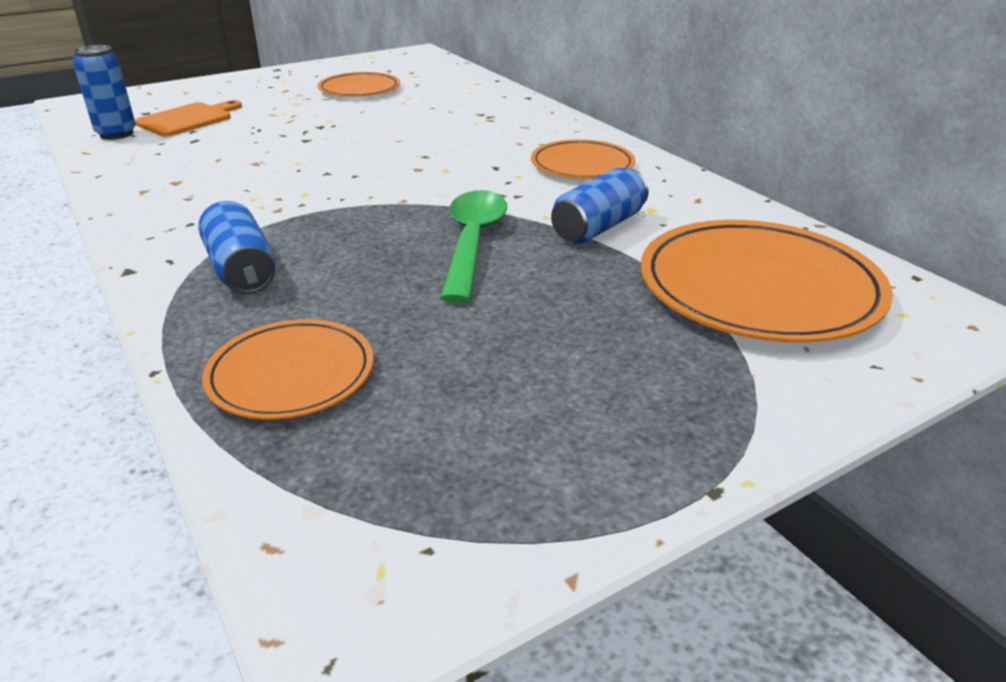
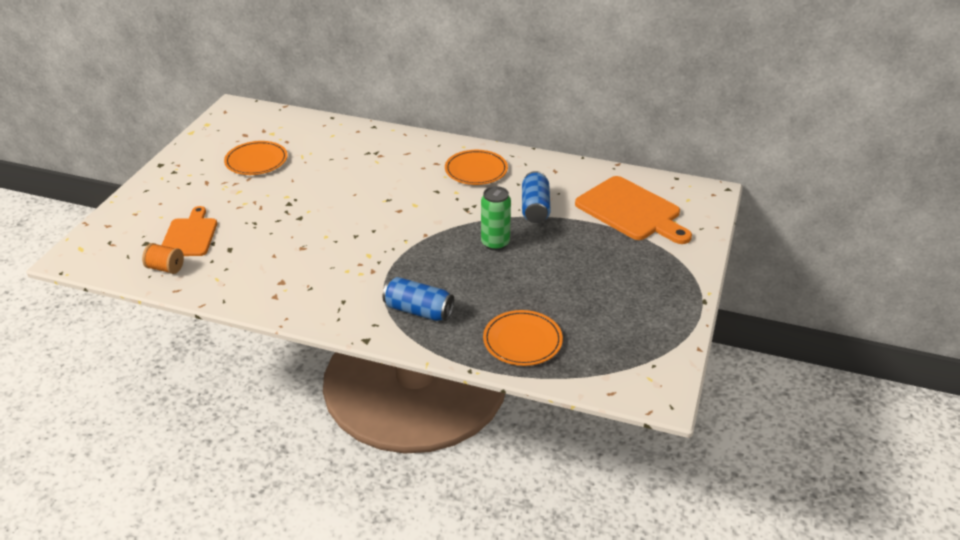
camera: 40 degrees left, 5 degrees up
(116, 134) = (165, 268): blue can -> orange spool
(472, 242) = (495, 243): green spoon -> green can
(759, 287) = (631, 211): orange plate -> orange cutting board

